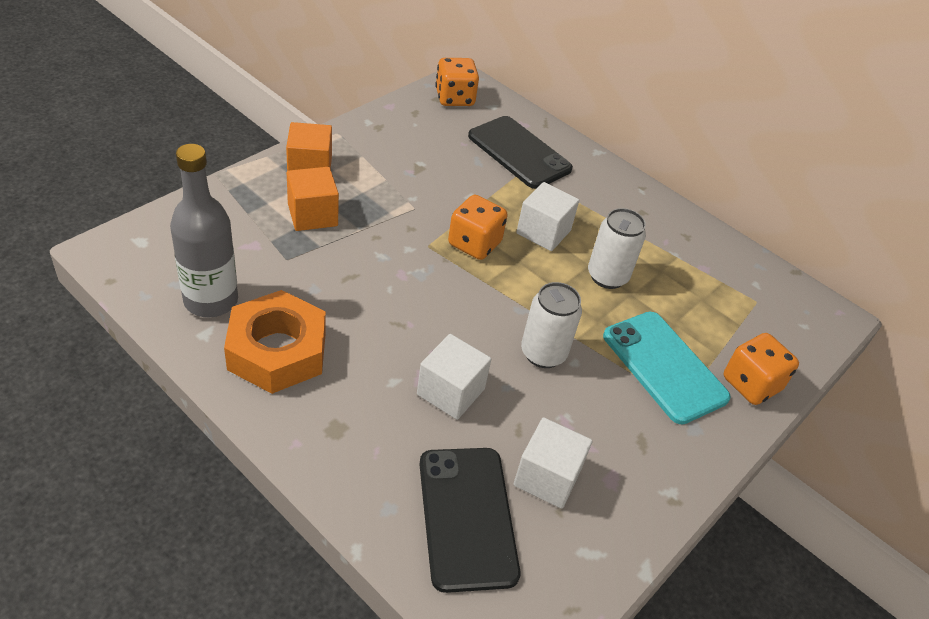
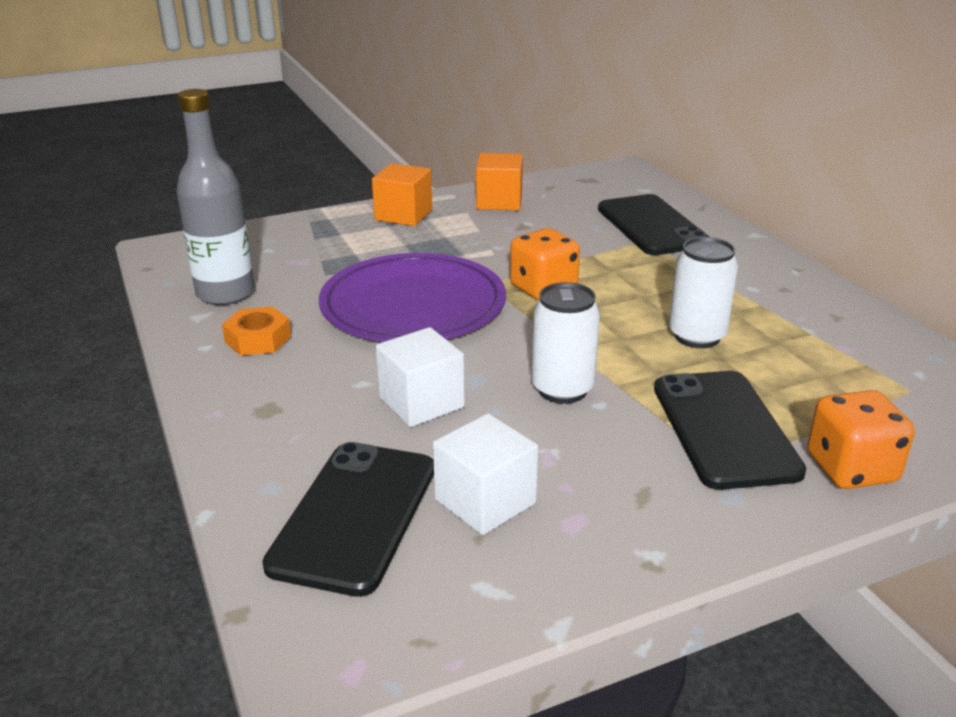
camera: 30 degrees right, 15 degrees down
(277, 351) = (258, 339): orange nut -> orange nut, size x0.54
(312, 215) = (379, 247): orange cube -> orange cube (499, 202)
(383, 284) = (413, 306): none -> purple plate
(454, 98) = (603, 180): orange dice -> none
(543, 232) = (637, 289): white cube -> none
(664, 366) = (724, 429): turquoise phone -> black phone

